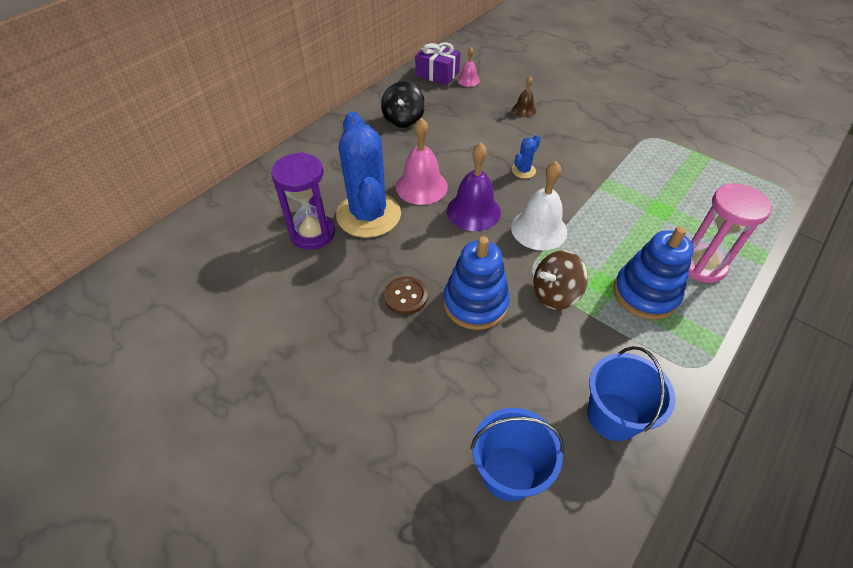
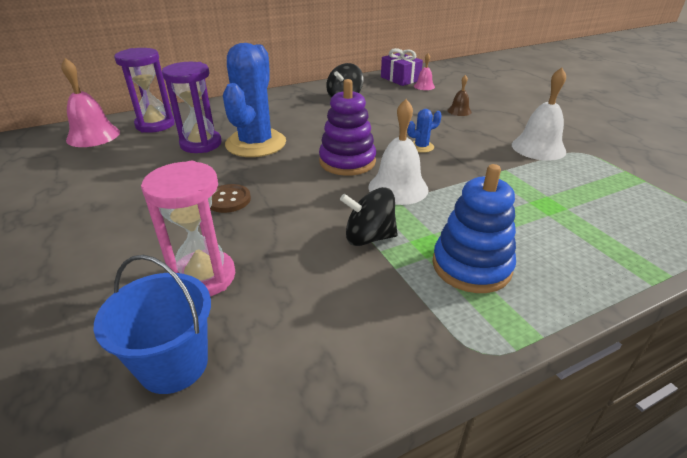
camera: 25 degrees right, 15 degrees down
(234, 221) = (155, 125): none -> purple hourglass
(421, 186) = (318, 137): pink bell -> pink bell (93, 136)
(473, 211) = (347, 161): purple bell -> purple stacking toy
(475, 303) = (284, 221): blue stacking toy -> none
(555, 294) = (369, 237): brown spinning top -> black spinning top
(613, 416) = (335, 360): blue bucket -> none
(617, 142) = (538, 148): none -> white bell
(701, 265) = (564, 262): pink hourglass -> pink hourglass (204, 277)

